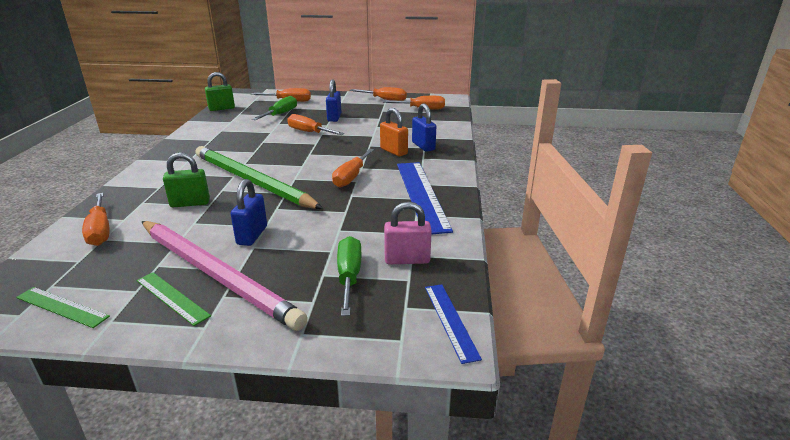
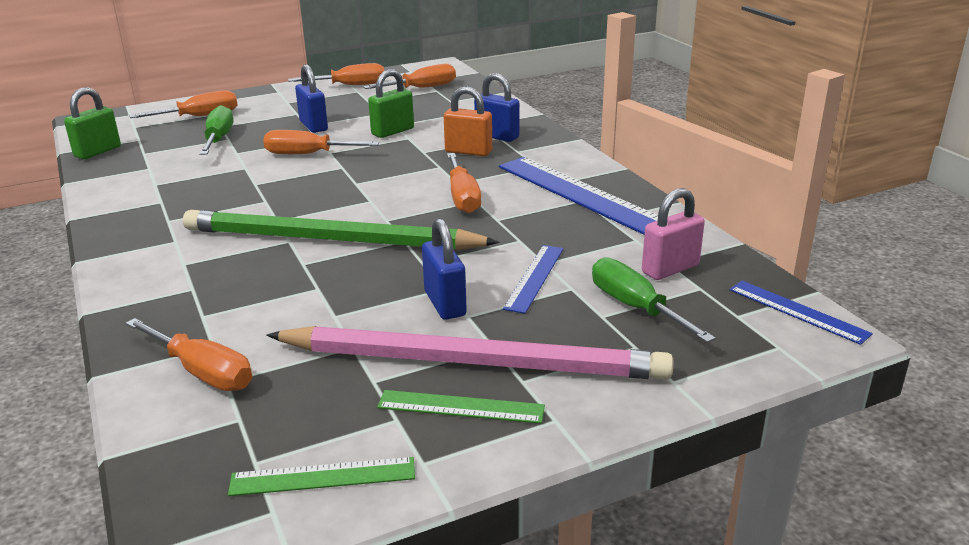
camera: 30 degrees left, 0 degrees up
(190, 203) = (285, 294): green padlock -> green padlock (392, 131)
(320, 237) = (534, 278): none -> blue ruler

